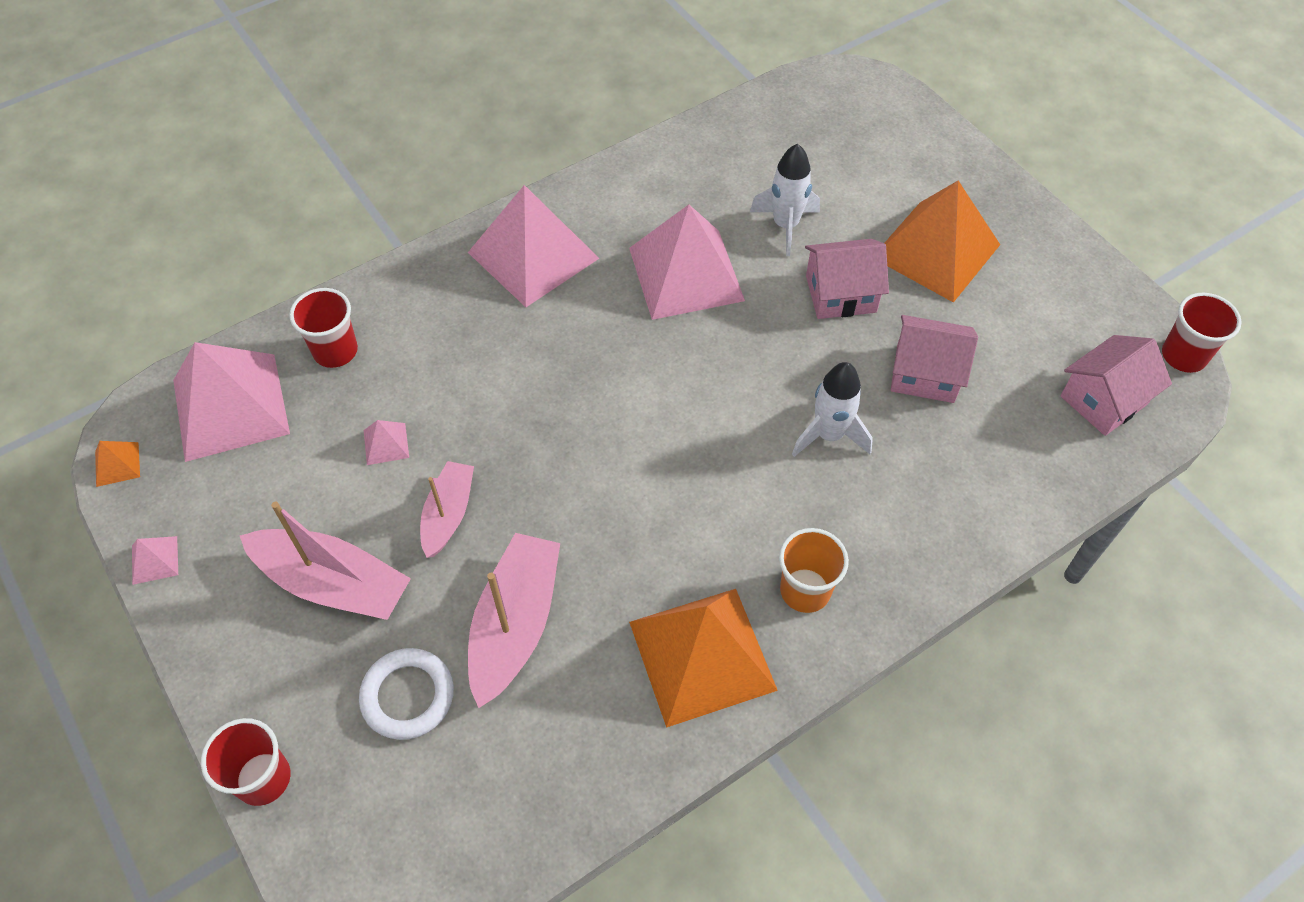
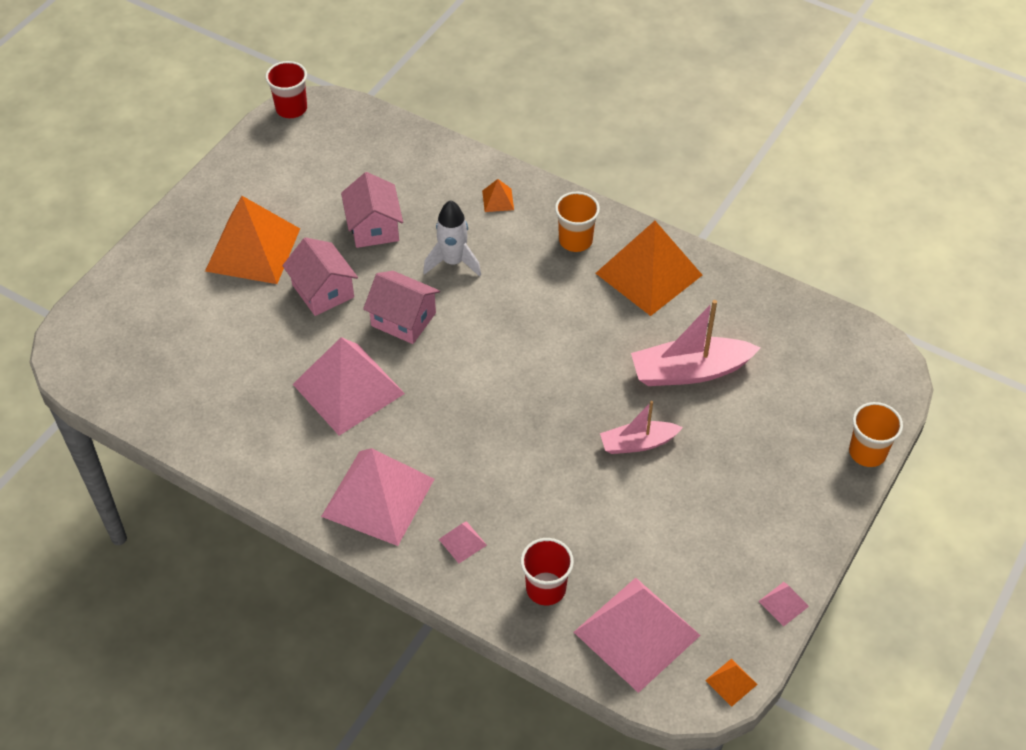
camera: 115 degrees left, 5 degrees down
(263, 778) = (867, 452): red cup -> orange cup
(333, 583) = (728, 484): pink boat -> none
(386, 443) = (606, 509): pink pyramid -> pink pyramid (462, 542)
(408, 696) = (770, 405): white ring -> none
(785, 225) = (267, 344): white rocket -> none
(921, 527) = (498, 200): none -> orange pyramid
(1104, 400) = (349, 138): pink house -> pink house (403, 319)

